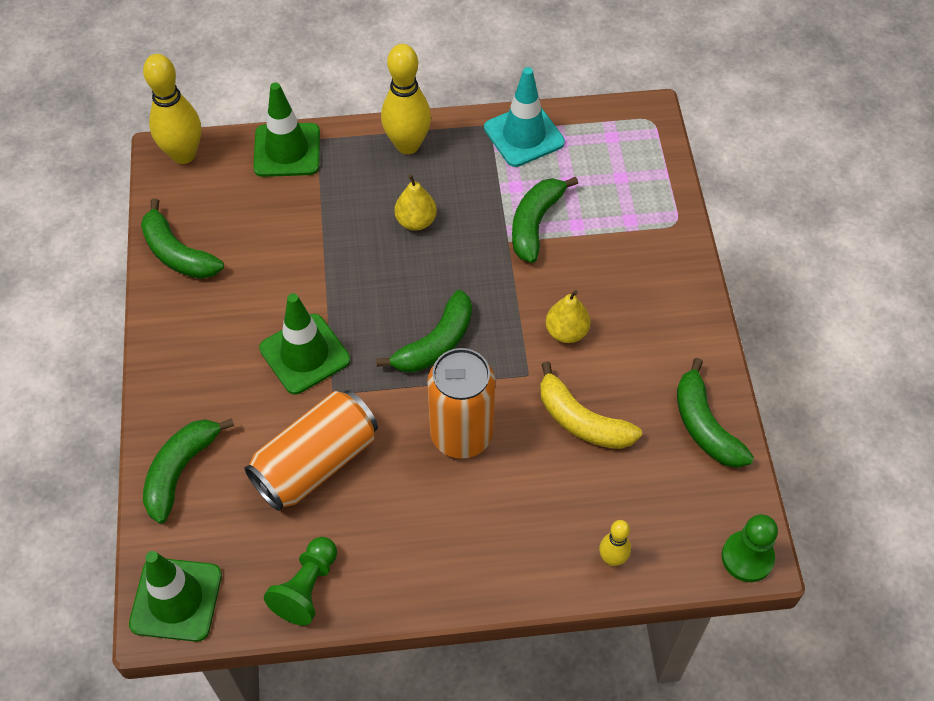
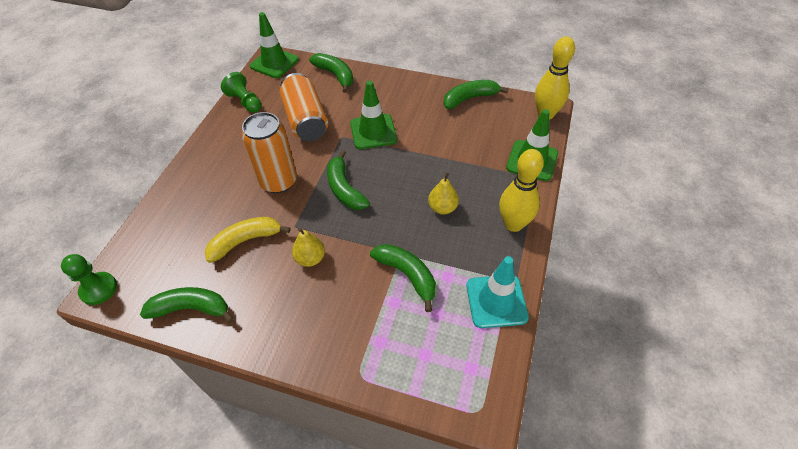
camera: 115 degrees right, 5 degrees down
(612, 559) = (157, 221): yellow bowling pin -> none

